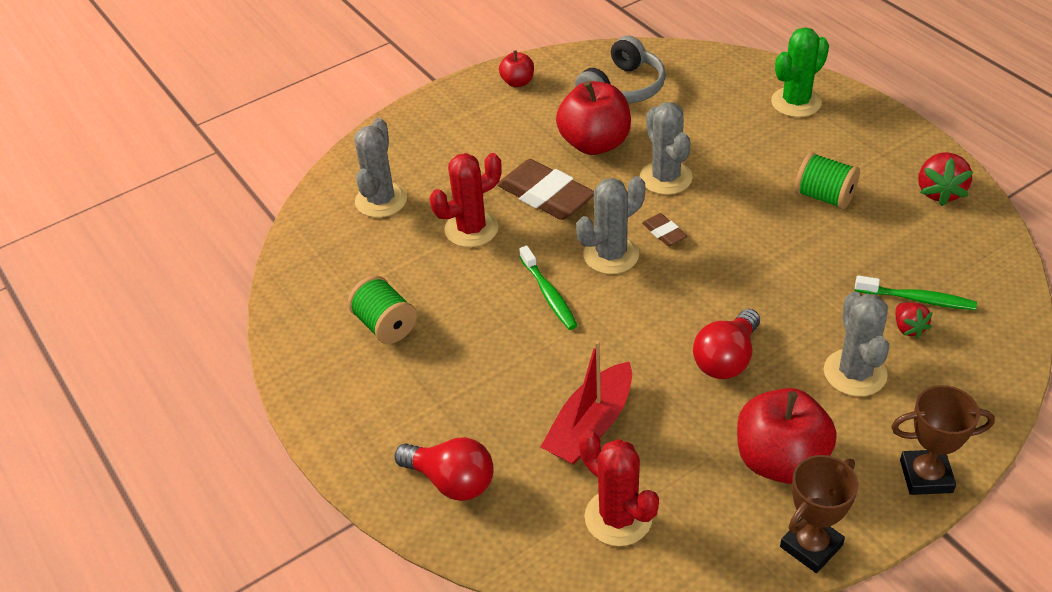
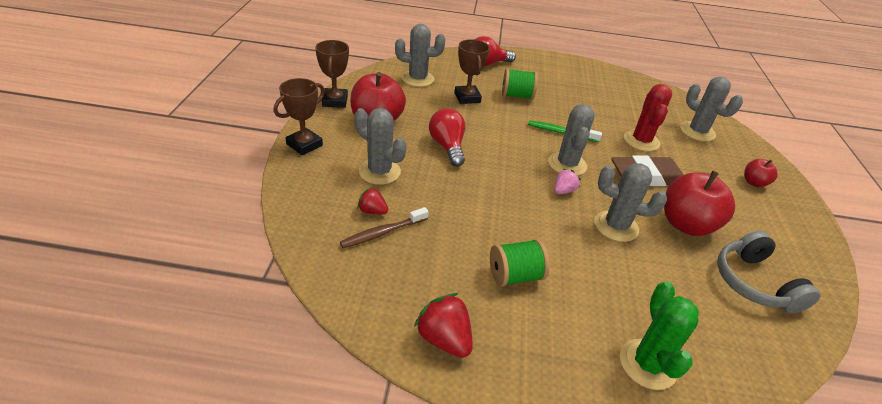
camera: 125 degrees right, 5 degrees down
(385, 325) = (594, 91): green spool -> green spool (517, 96)
(517, 82) = (801, 240): red apple -> red apple (754, 182)
(590, 426) = (467, 97): red boat -> brown trophy
(618, 517) = (417, 79): red cactus -> grey cactus
(664, 233) = (563, 191): brown eraser -> pink strawberry
(917, 299) = (382, 233): green toothbrush -> brown toothbrush

